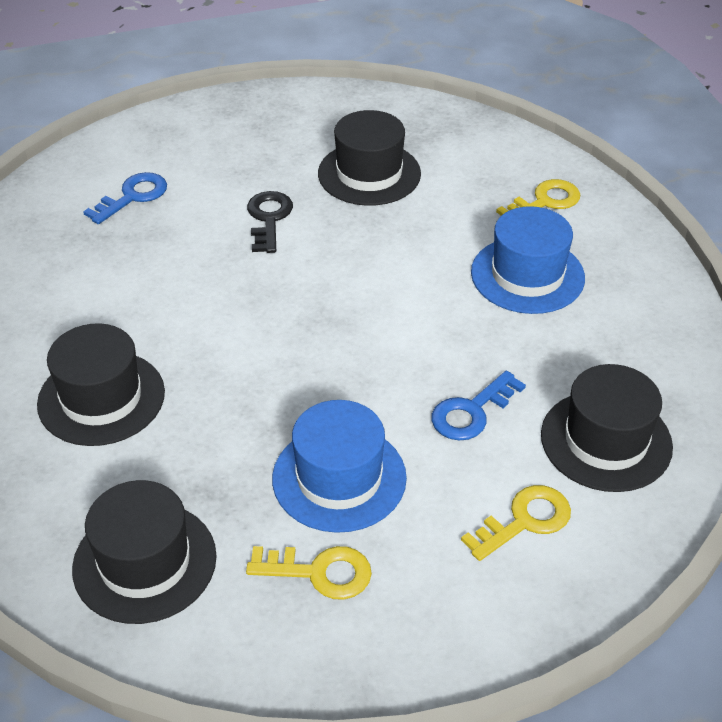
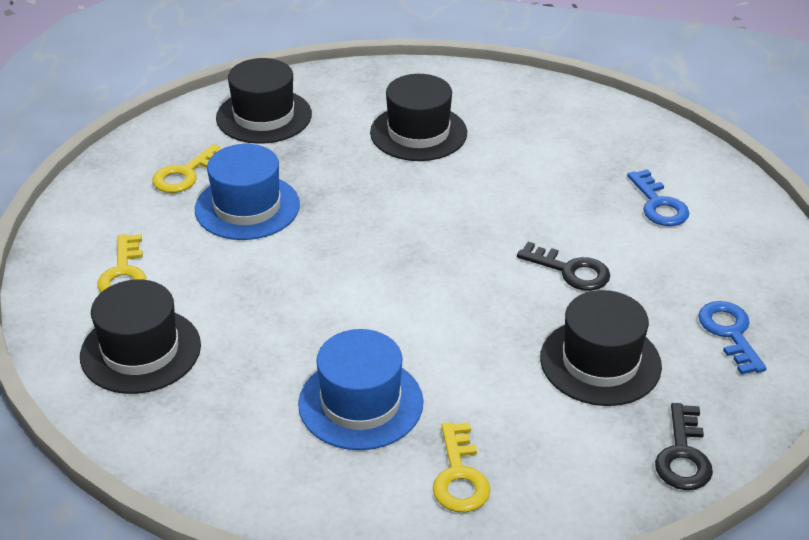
camera: 120 degrees right, 5 degrees down
(429, 117) = (683, 455): none -> black key
(471, 412) = (240, 292): blue key -> blue key (730, 333)

